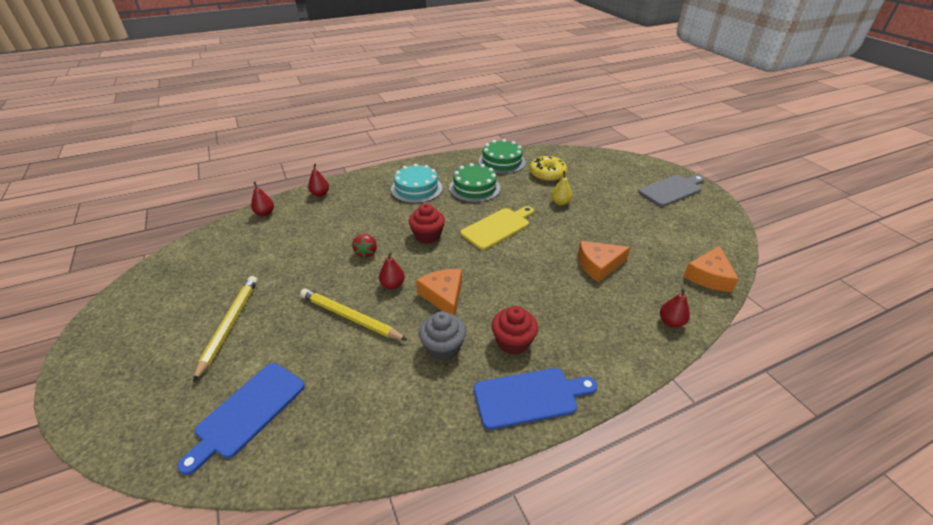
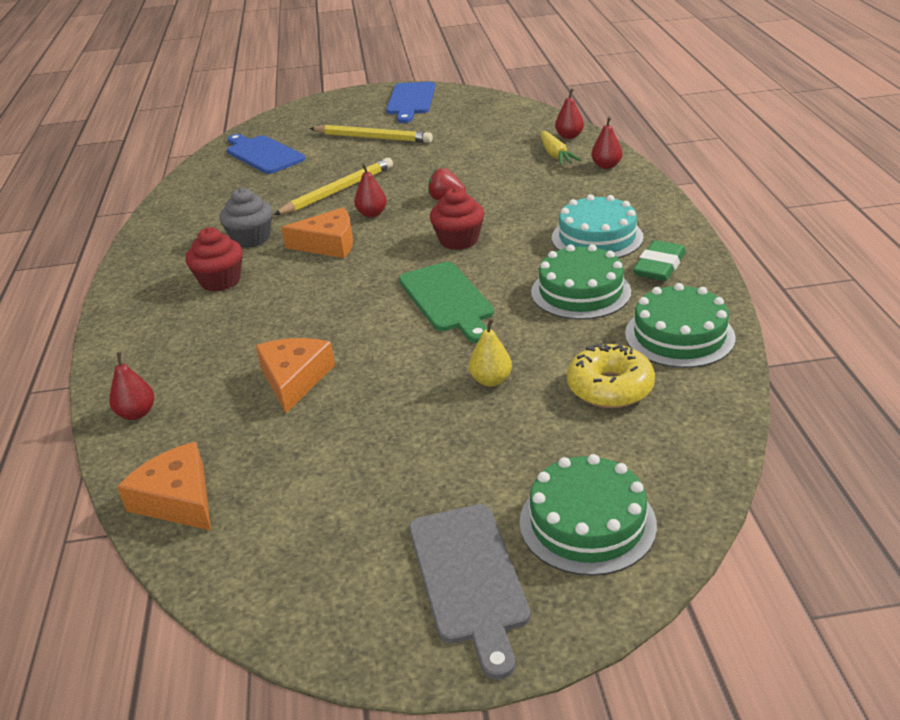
camera: 110 degrees right, 5 degrees down
(298, 215) = (555, 155): none -> yellow carrot
(444, 169) = (659, 266): none -> green eraser
(497, 227) = (447, 300): yellow cutting board -> green cutting board
(529, 397) = (146, 280): blue cutting board -> blue cutting board (410, 101)
(626, 171) = (587, 523): none -> green cake

